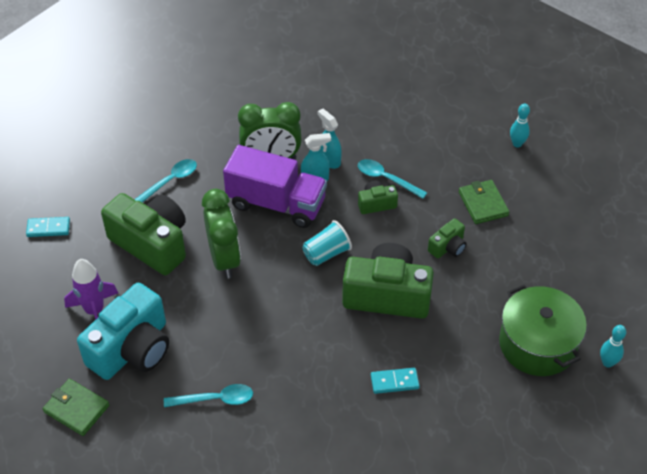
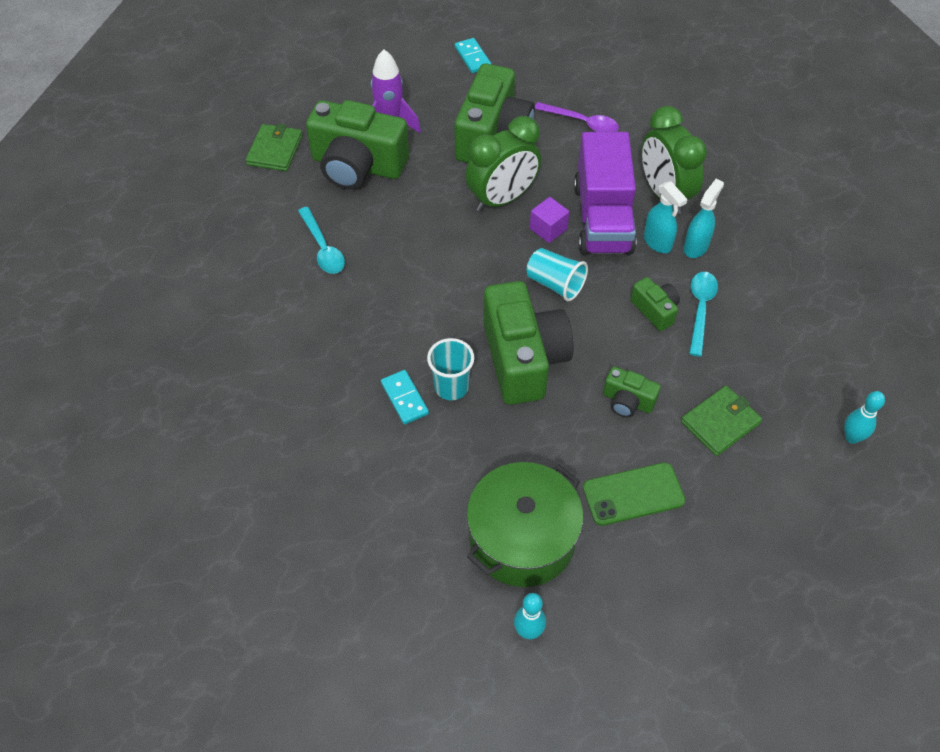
camera: 70 degrees right, 5 degrees up
(132, 349) = (357, 165): turquoise camera -> green camera
(170, 181) = (582, 122): turquoise spoon -> purple spoon
(270, 240) = (548, 229): none -> purple cube
(395, 348) = (451, 387): none -> turquoise cup
(522, 270) = (633, 494): none -> green phone

